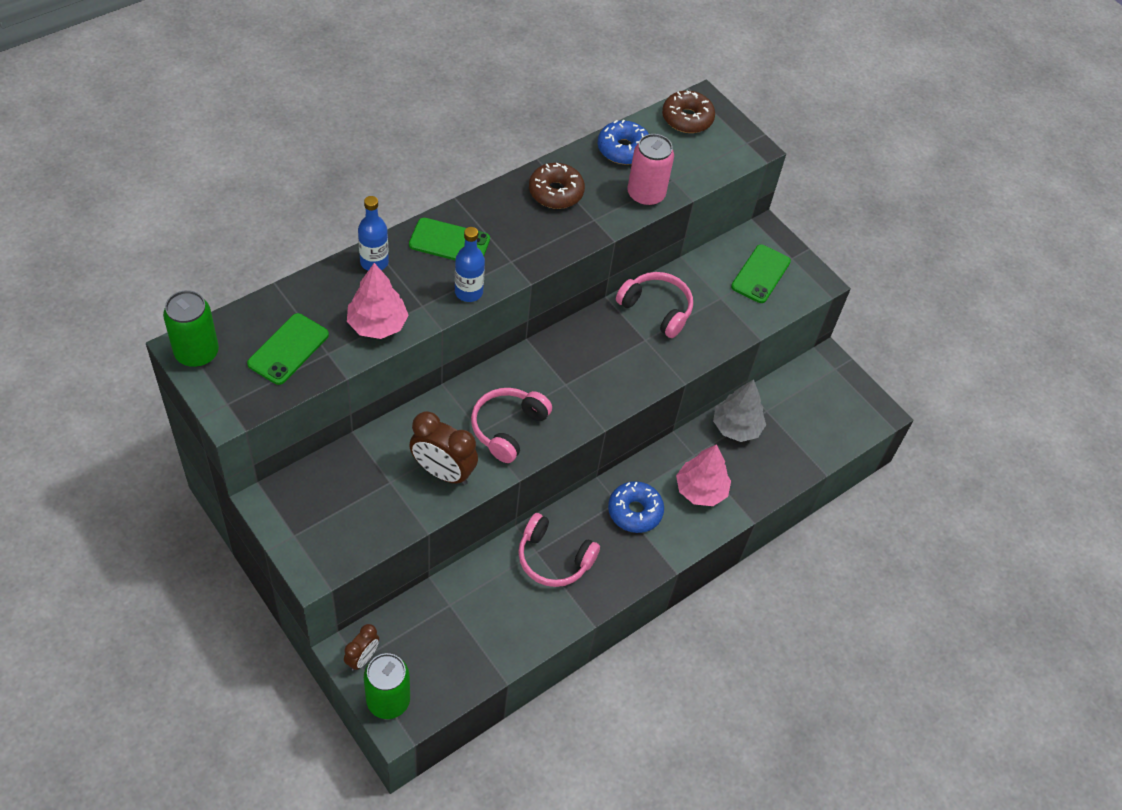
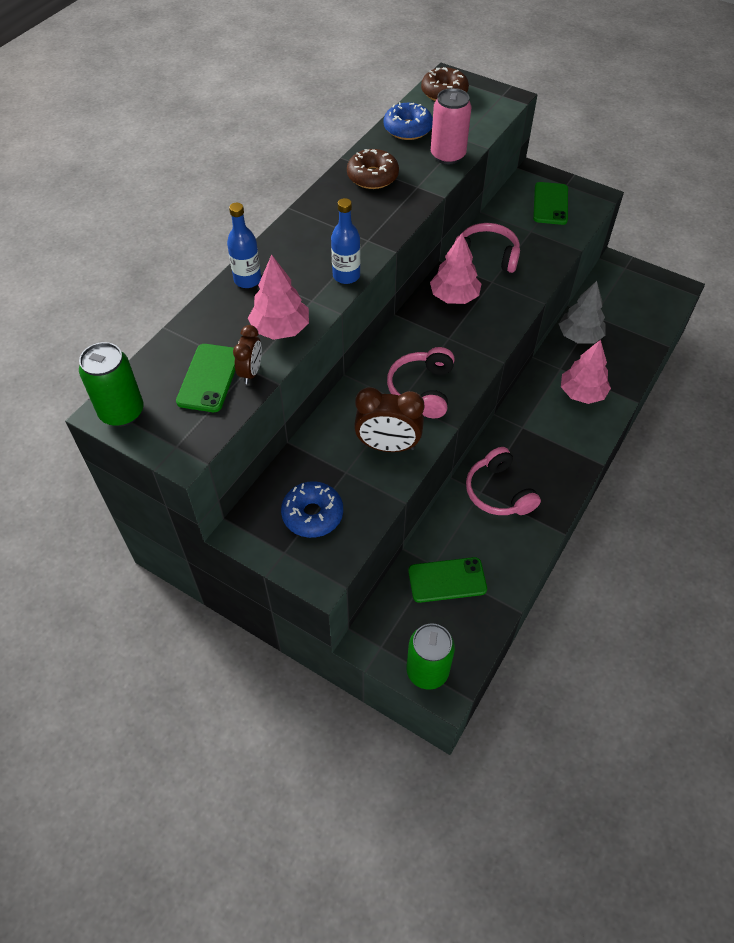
camera: 15 degrees left, 0 degrees up
(362, 658) = (384, 643): brown clock -> brown clock (251, 372)
(449, 242) = (305, 242): green phone -> green phone (447, 580)
(553, 559) = (498, 492): pink headphones -> pink headphones turned 60 degrees clockwise
(596, 342) = (454, 297): none -> pink tree
(635, 511) = (541, 429): blue donut -> blue donut (312, 514)

